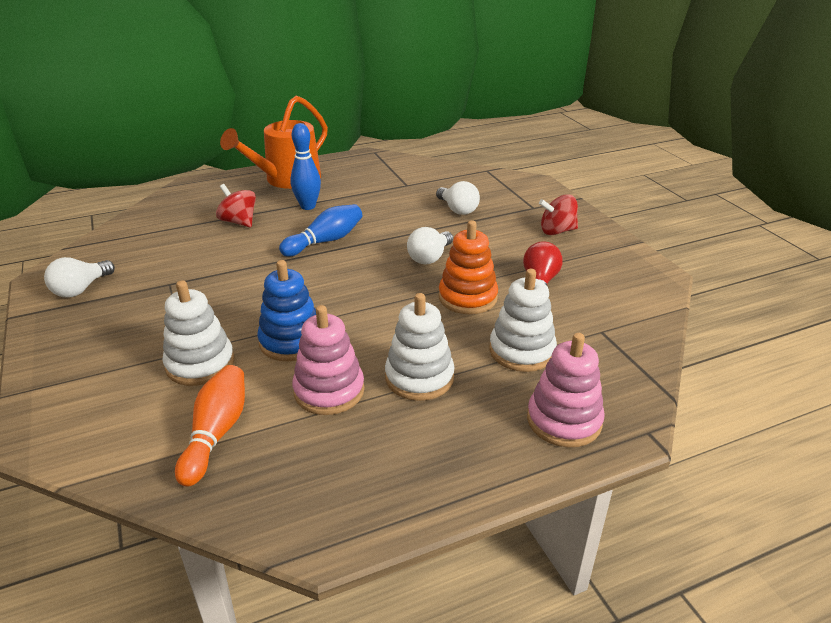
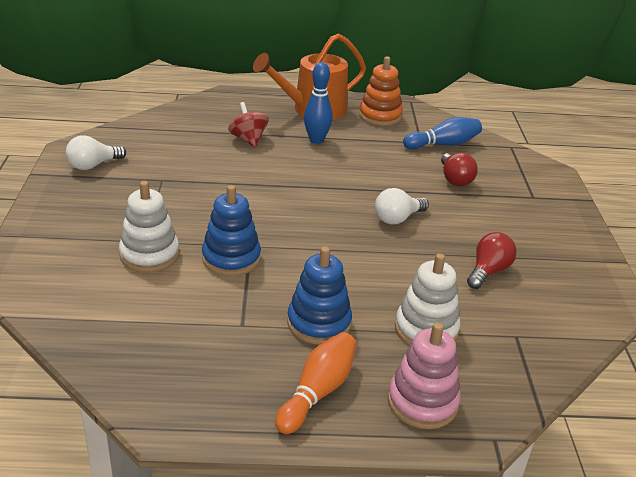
camera: 20 degrees right, 0 degrees up
(216, 433) = (131, 314): orange bowling pin -> orange bowling pin (317, 392)
(325, 241) = (312, 177): blue bowling pin -> blue bowling pin (443, 144)
(329, 391) = (237, 309): pink stacking toy -> none
(419, 378) = (319, 323): white stacking toy -> blue stacking toy
(457, 209) = (455, 179): white light bulb -> red light bulb
(467, 298) = (408, 266): orange stacking toy -> orange stacking toy (380, 116)
(557, 231) = (541, 227): red spinning top -> none

